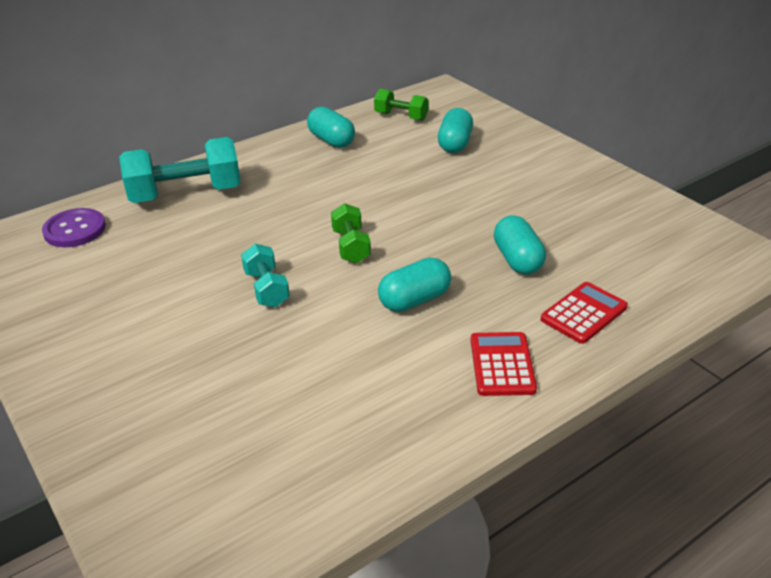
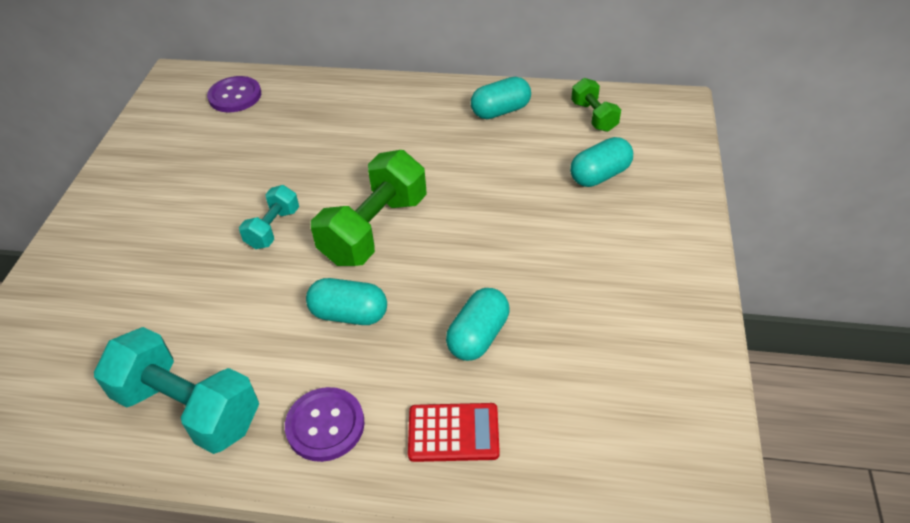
camera: 45 degrees right, 10 degrees up
(186, 194) = (333, 105): turquoise dumbbell -> turquoise dumbbell (188, 408)
(331, 140) = (500, 111): turquoise capsule -> turquoise capsule turned 60 degrees clockwise
(351, 246) = (374, 229): green dumbbell -> green dumbbell, size x1.86
(502, 364) = (325, 425): red calculator -> purple button

